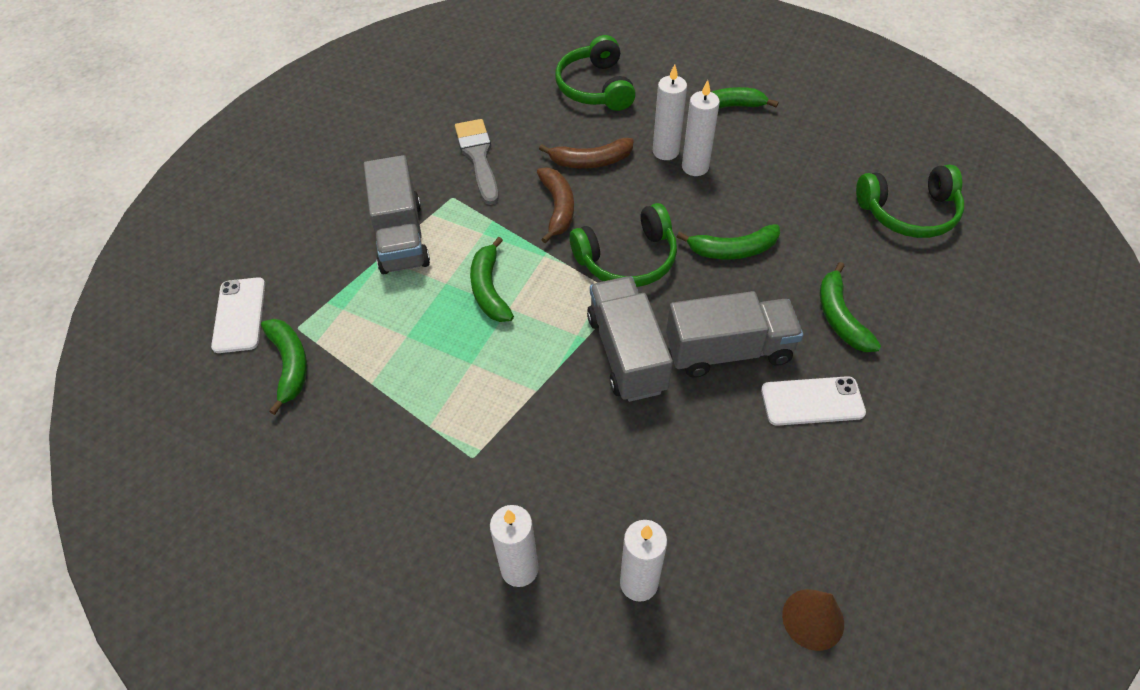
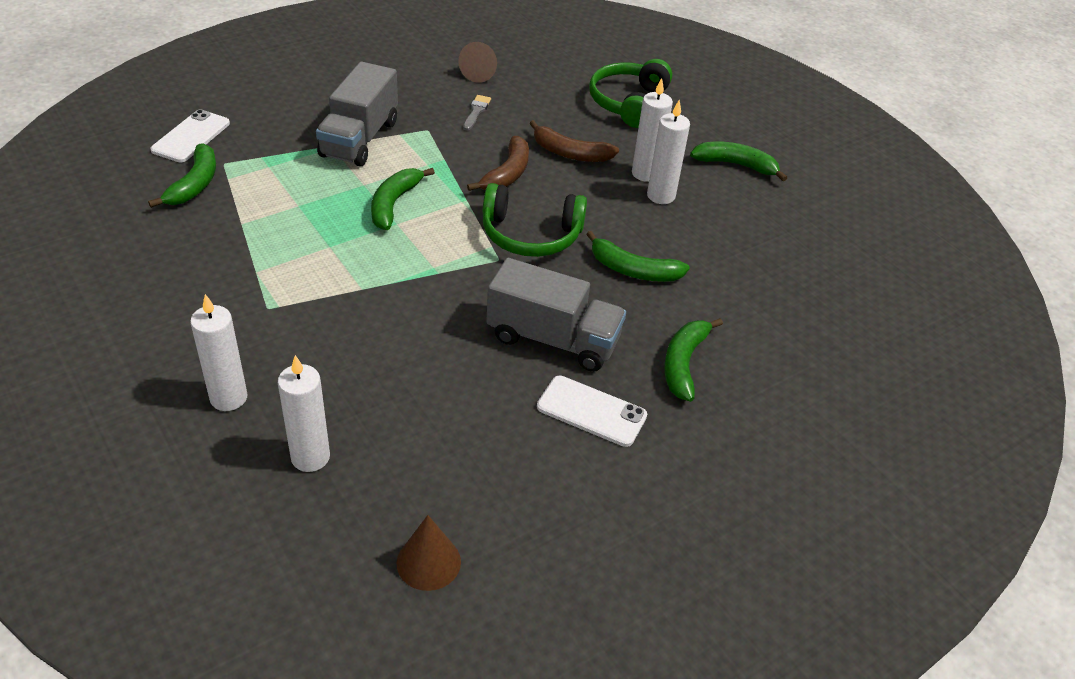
camera: 25 degrees right, 10 degrees down
(447, 114) = (480, 72): none -> brown cone
(478, 157) = (476, 111): grey brush -> grey brush, size x0.52
(626, 353) = (462, 299): grey truck -> none
(909, 212) = (838, 317): green headphones -> none

